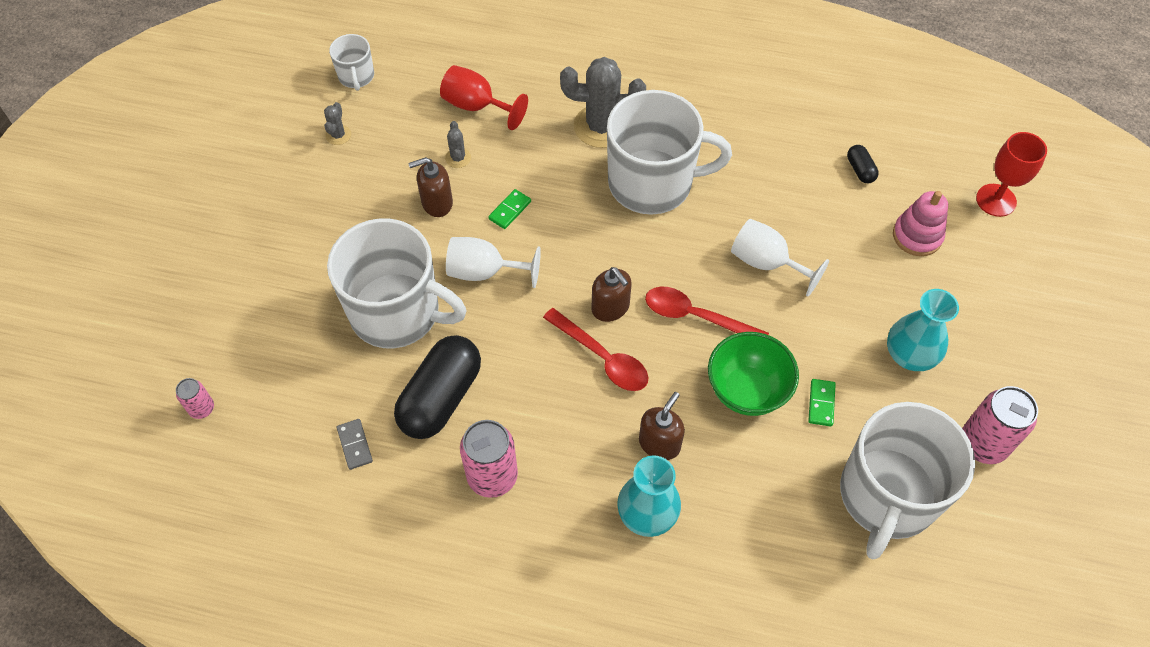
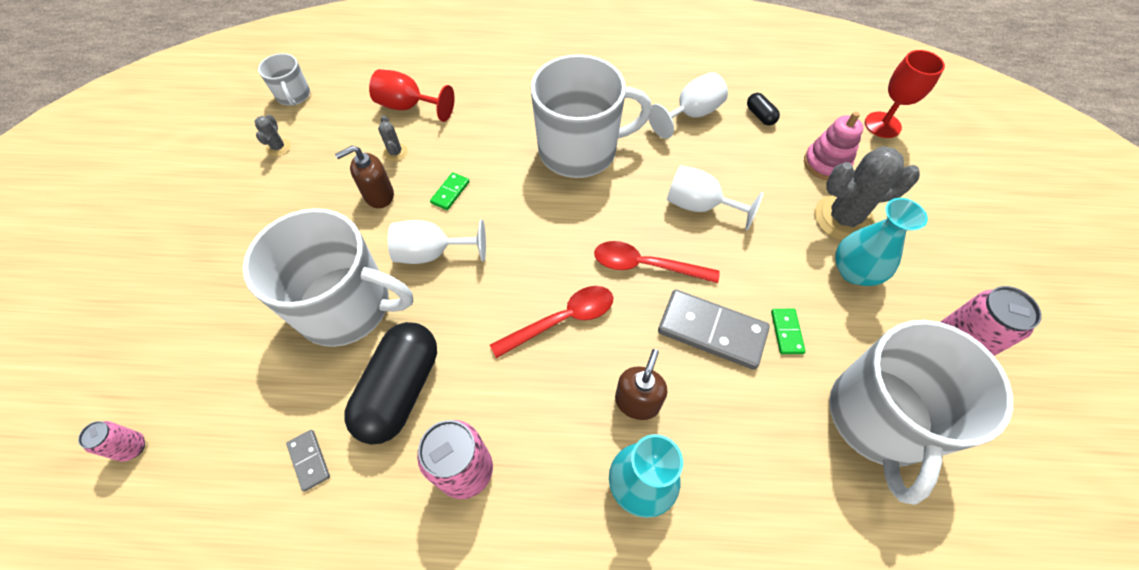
camera: 10 degrees left, 0 degrees up
(601, 126) = (525, 109): grey cactus -> grey cactus (843, 218)
(602, 357) = (562, 320): red spoon -> red spoon turned 60 degrees counterclockwise
(610, 307) = (561, 269): brown soap dispenser -> none
(747, 391) = (711, 331): green bowl -> grey domino
(783, 158) = (691, 114): none -> white goblet

